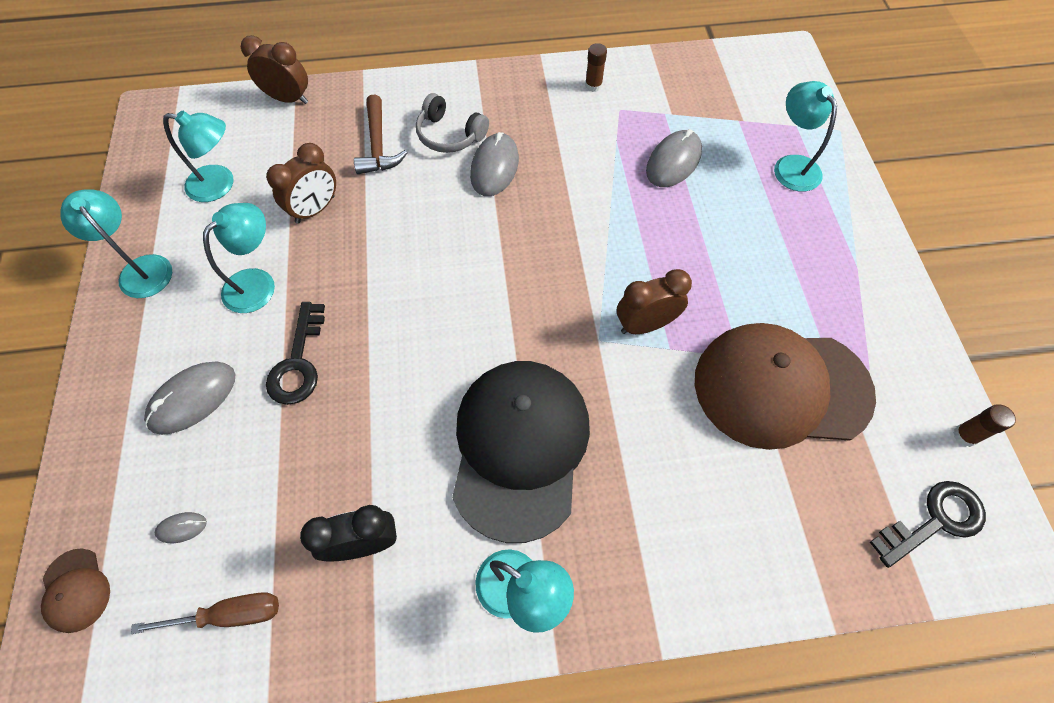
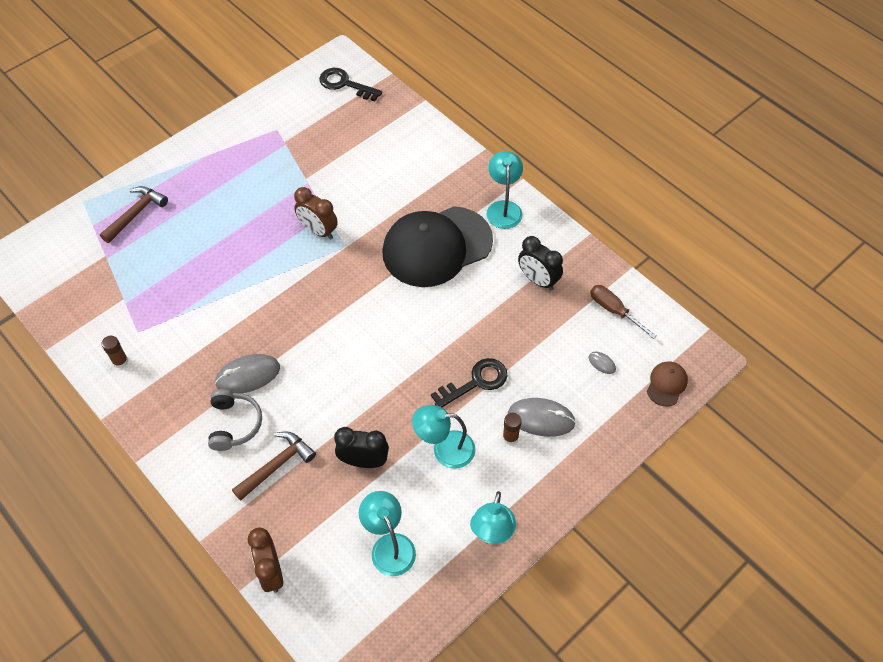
camera: 125 degrees left, 5 degrees down
(315, 209) = (364, 461): brown clock -> black clock
(673, 162) = (173, 276): grey mouse -> none
(781, 387) = (314, 159): brown cap -> none
(791, 165) = (136, 214): turquoise lamp -> brown hammer
(965, 435) = (289, 86): brown glue stick -> brown glue stick (510, 437)

